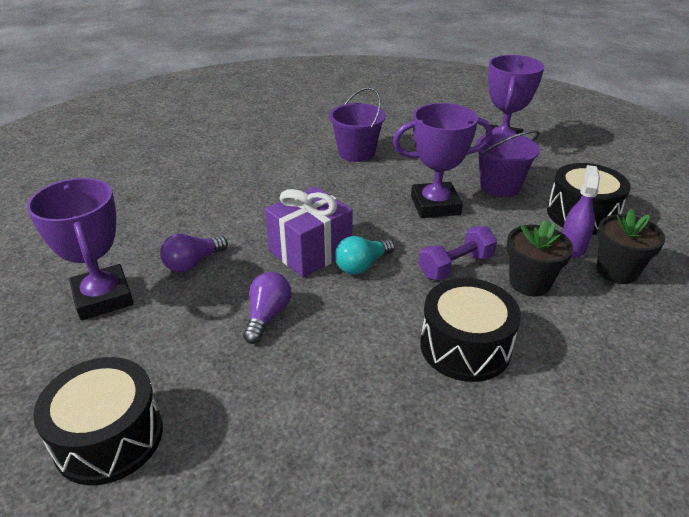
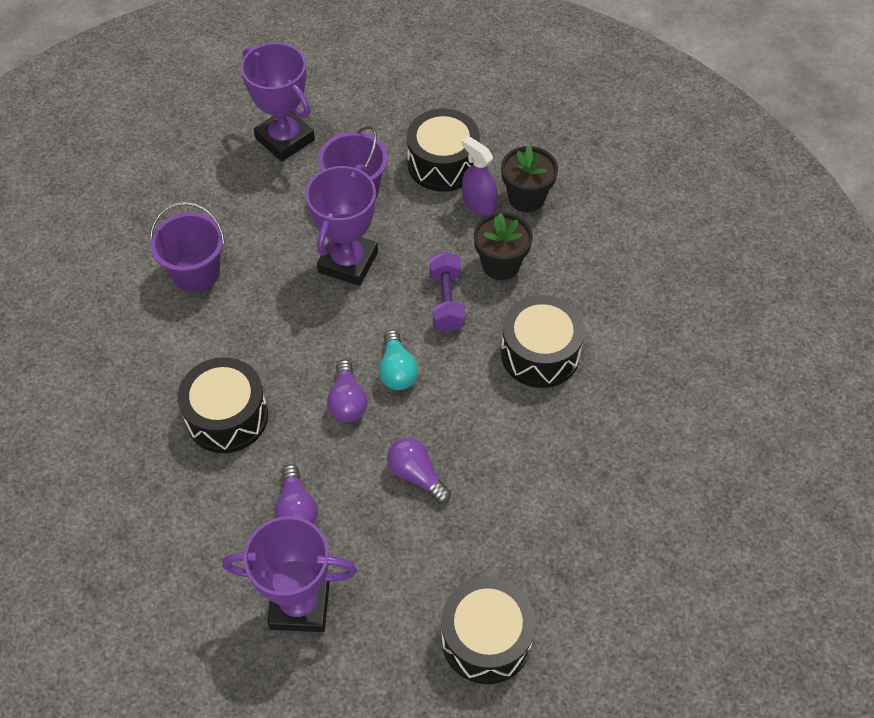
camera: 60 degrees left, 20 degrees up
(252, 204) = (227, 417): none -> black drum
(310, 251) = (347, 401): purple gift -> purple light bulb

